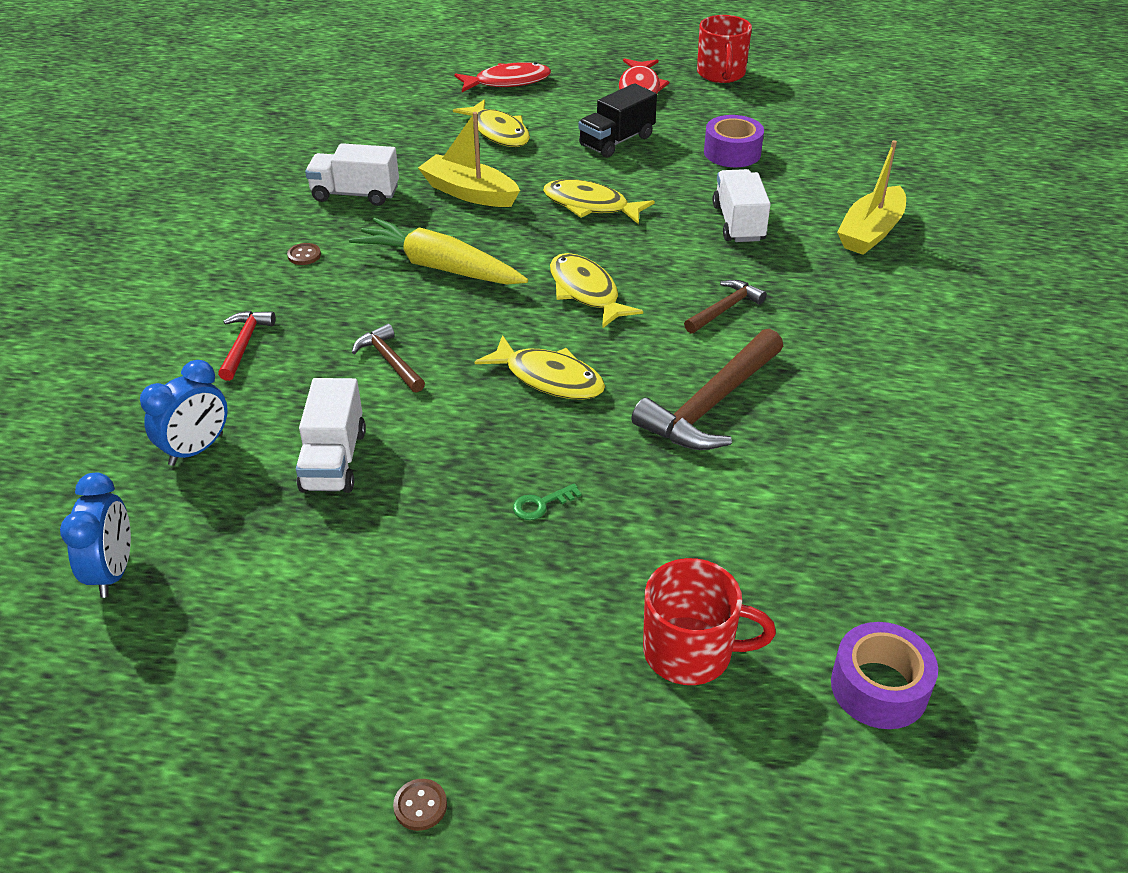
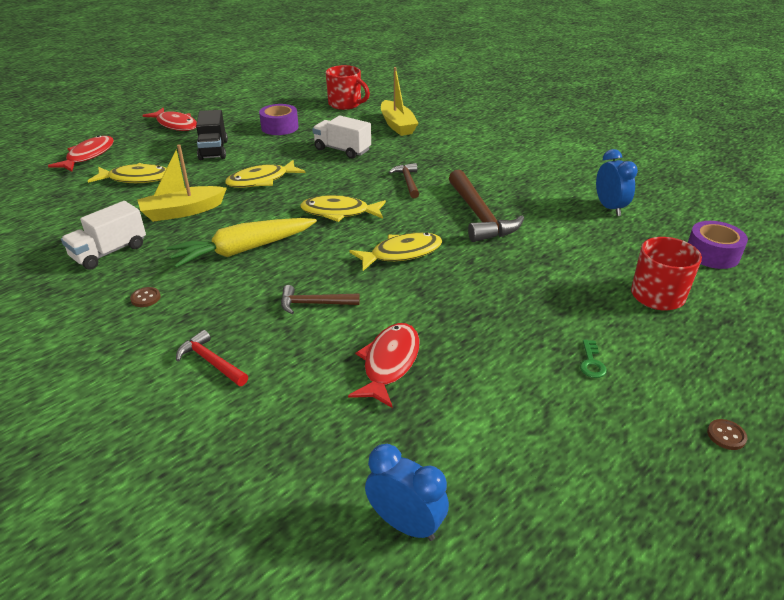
camera: 55 degrees left, 5 degrees down
(196, 449) = (307, 428): blue clock -> blue clock (609, 208)
(334, 460) = (389, 363): white truck -> red fish
(541, 504) = (508, 297): green key -> green key (591, 362)
(721, 74) = (204, 101): red mug -> red mug (345, 104)

